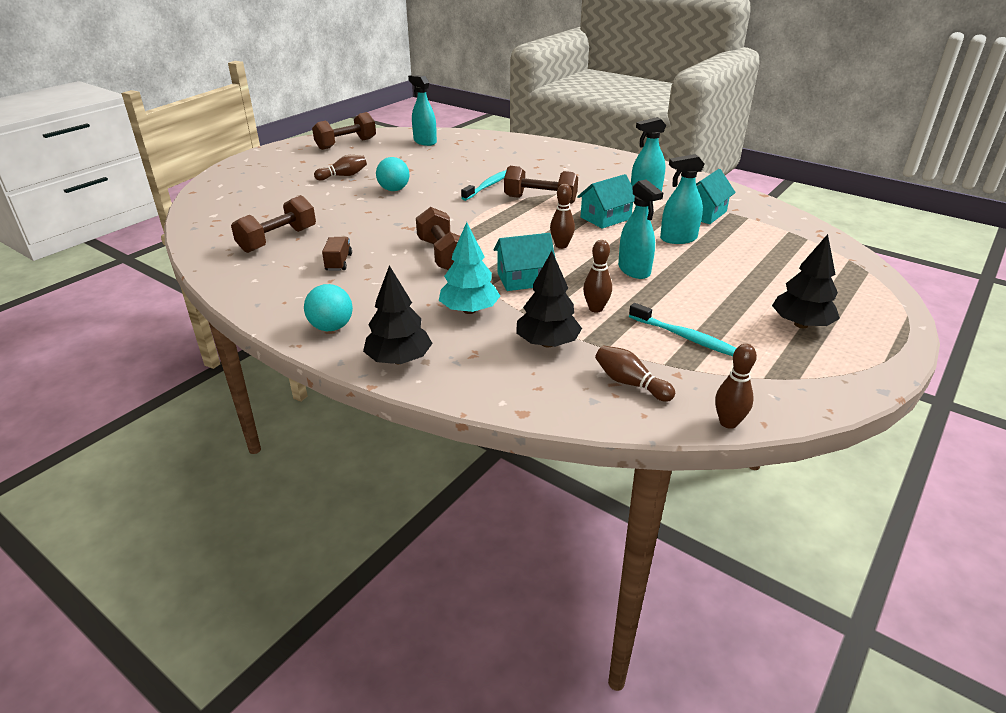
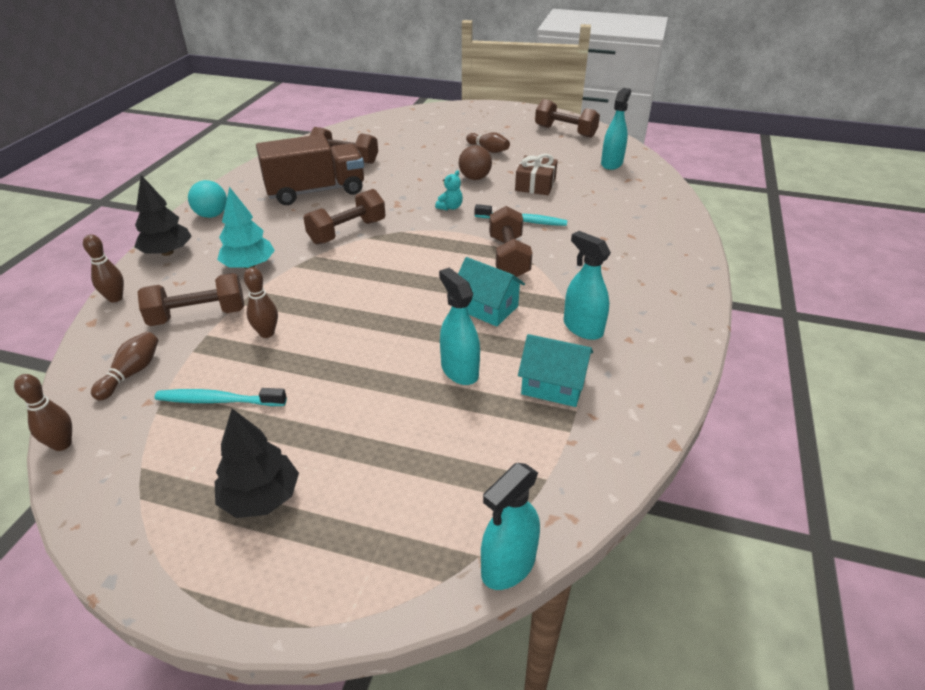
camera: 70 degrees right, 5 degrees up
(339, 262) = (316, 191): brown truck -> brown truck, size x2.46
(394, 190) = (475, 178): turquoise ball -> brown ball
(432, 171) = (535, 184): none -> brown gift
(439, 207) = (450, 207): none -> turquoise teddy bear
(524, 279) = (315, 282): turquoise house -> none
(547, 343) = (198, 316): black tree -> brown dumbbell
(561, 245) = (398, 290): brown bowling pin -> brown bowling pin (115, 298)
(634, 270) = (359, 347): turquoise spray bottle -> turquoise spray bottle (508, 566)
(686, 337) = (218, 401): turquoise toothbrush -> turquoise toothbrush turned 75 degrees clockwise

